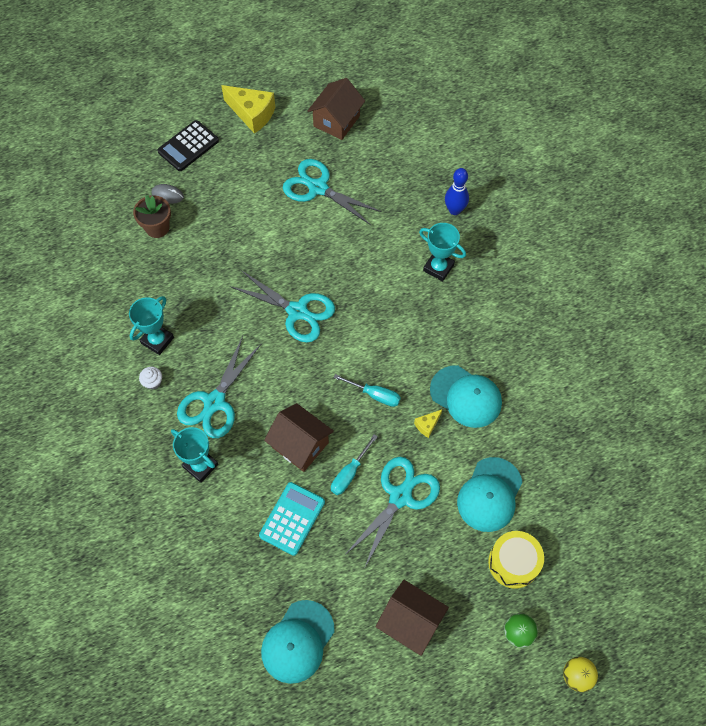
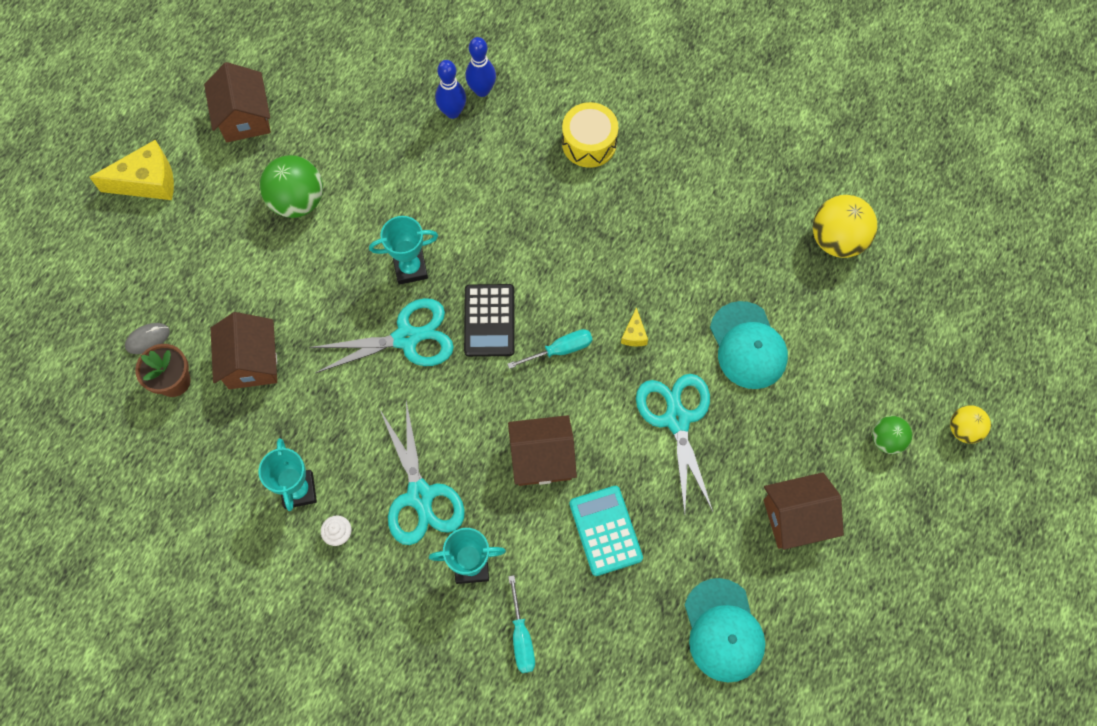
camera: 45 degrees left, 5 degrees up
(188, 146) = (114, 271): black calculator -> black calculator (489, 320)
(205, 252) = (251, 362): none -> brown house
(318, 188) = (297, 201): turquoise scissors -> green ball
(349, 473) = (612, 442): turquoise screwdriver -> turquoise screwdriver (521, 637)
(438, 268) = (494, 180): turquoise trophy -> turquoise trophy (410, 268)
(466, 396) = (640, 278): turquoise cap -> none
(484, 212) = (482, 90): none -> blue bowling pin
(513, 563) = (825, 385): yellow drum -> yellow drum (589, 143)
(616, 484) = (837, 240): none -> yellow ball

